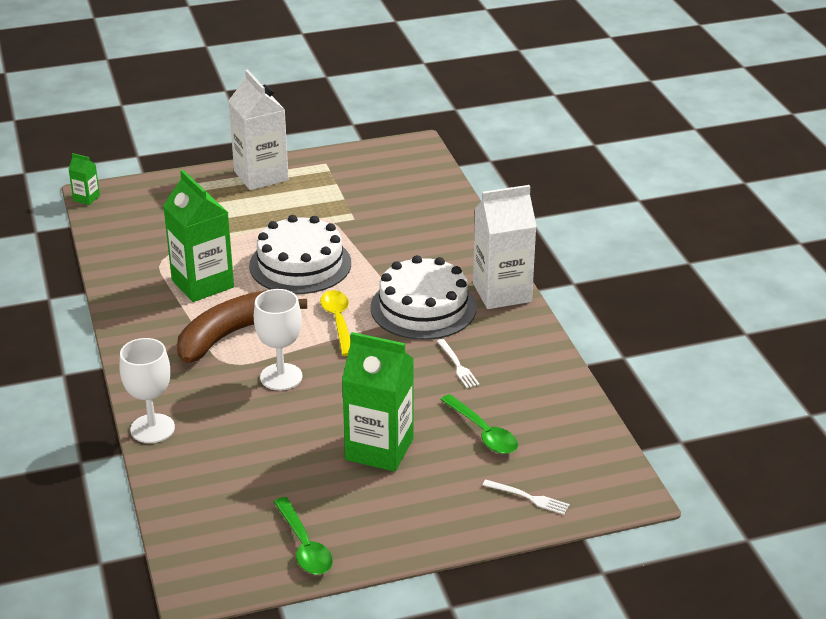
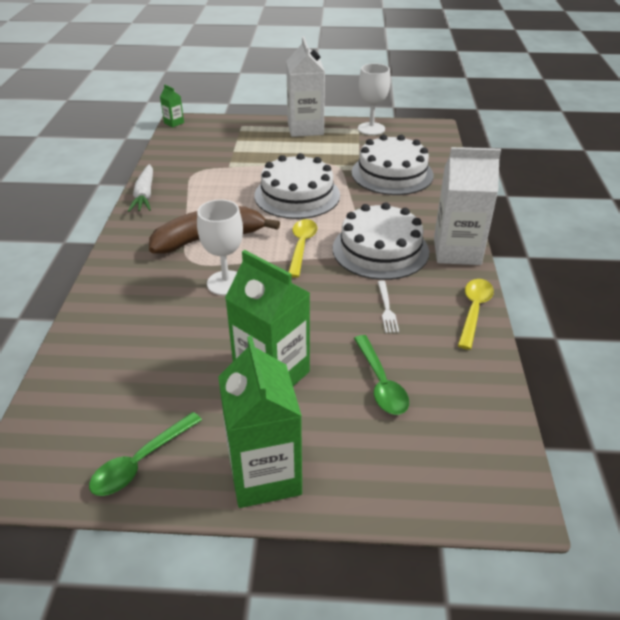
camera: 20 degrees right, 5 degrees up
(120, 300) = (145, 195): none -> white carrot
(152, 428) = (92, 303): white goblet -> white goblet (371, 129)
(202, 284) = (213, 195): green carton -> green carton (264, 475)
(304, 546) = (141, 462): green spoon -> green spoon turned 45 degrees clockwise
(394, 216) = (392, 174): none -> white cake
(528, 498) = (396, 473): white fork -> none
(541, 349) = (474, 311): none -> yellow spoon

